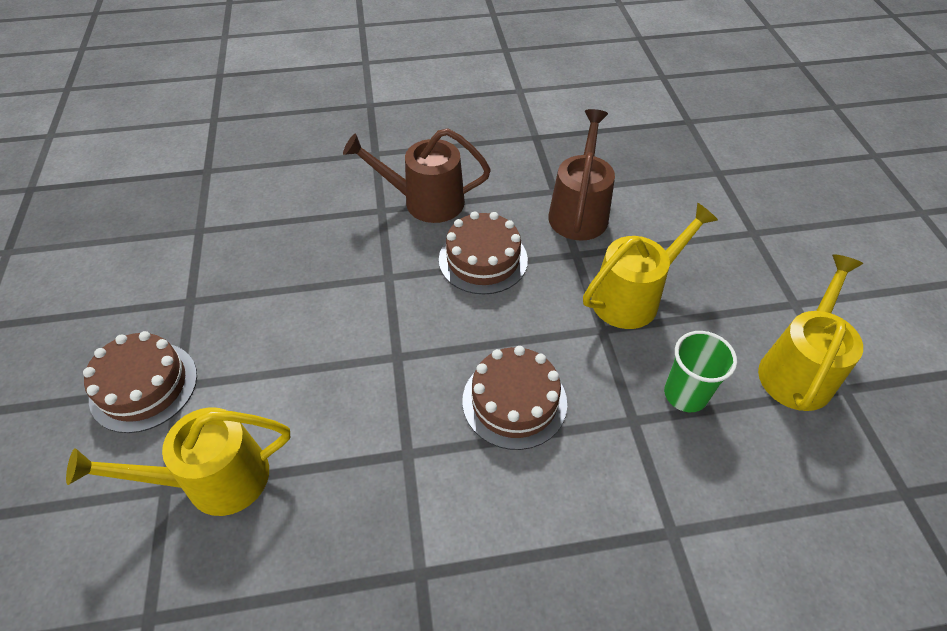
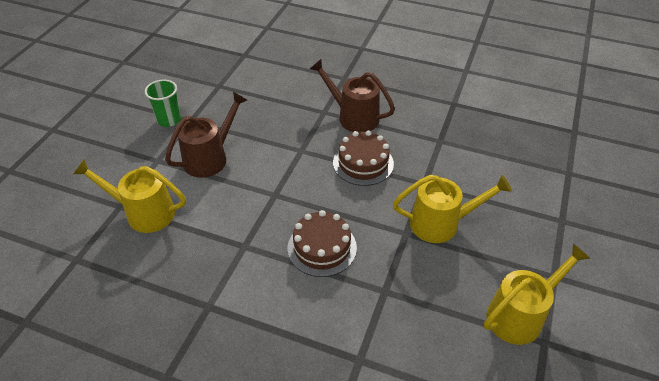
camera: 30 degrees right, 5 degrees down
(144, 386) = (142, 153): brown cake -> none
(579, 211) = (447, 159): brown watering can -> brown watering can (210, 158)
(685, 394) = (429, 293): green cup -> green cup (169, 120)

